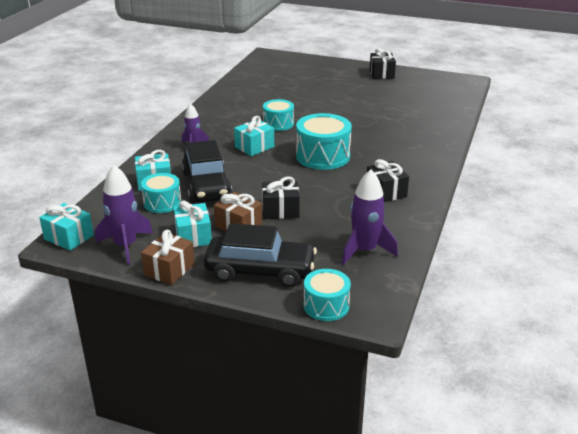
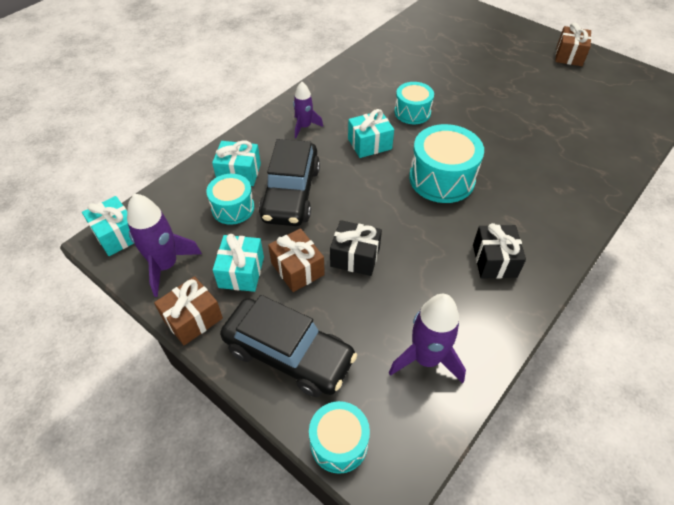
camera: 20 degrees right, 20 degrees up
(381, 74) = (569, 56): black gift -> brown gift

